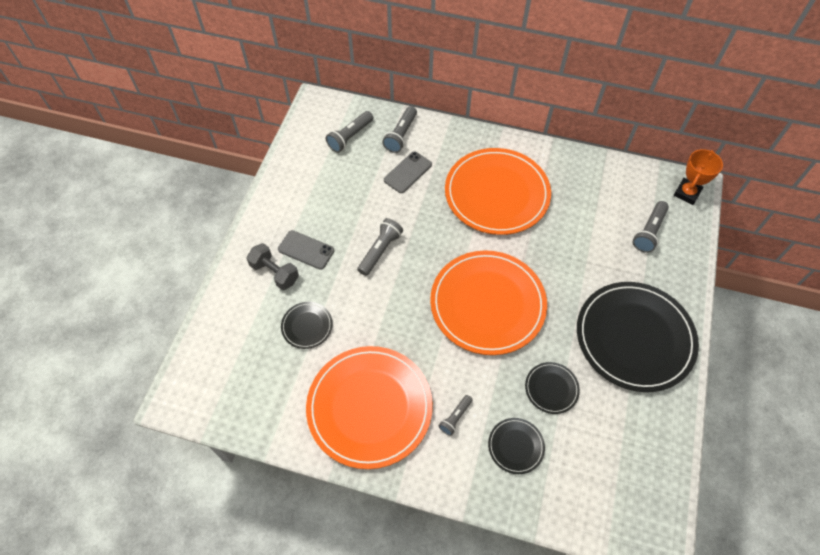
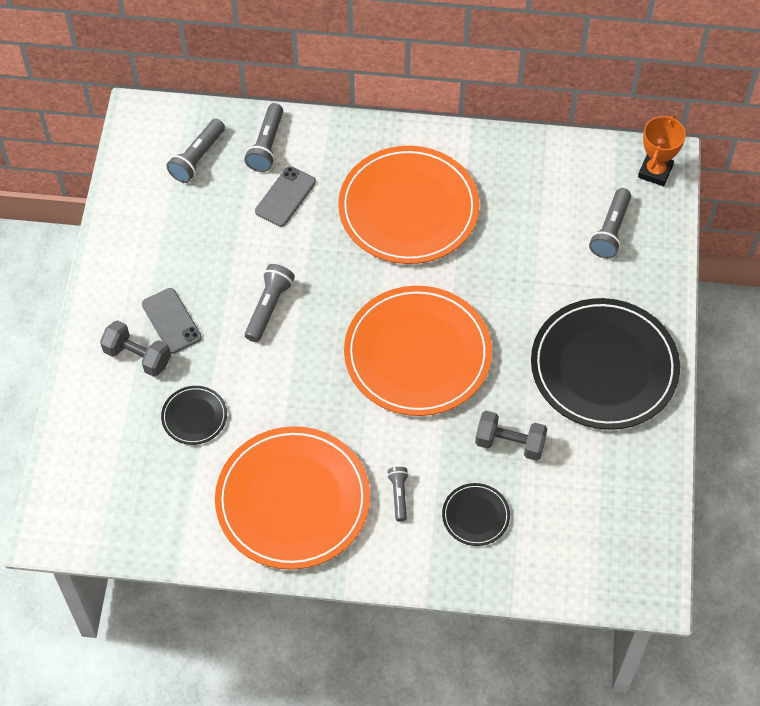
camera: 10 degrees left, 0 degrees up
(306, 250) = (171, 321): grey phone -> grey phone turned 45 degrees clockwise
(455, 417) = (399, 495): grey flashlight -> grey flashlight turned 150 degrees clockwise
(551, 388) = (510, 443): black plate -> grey dumbbell

